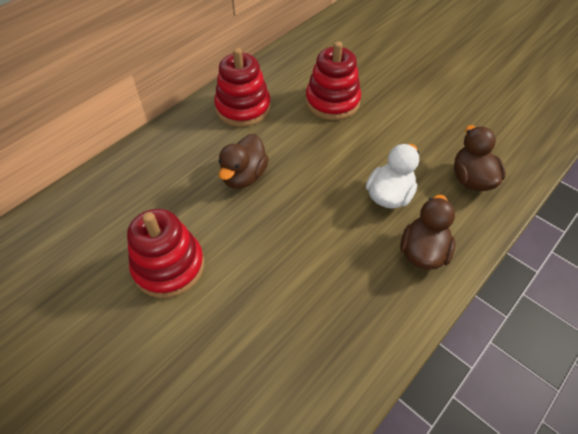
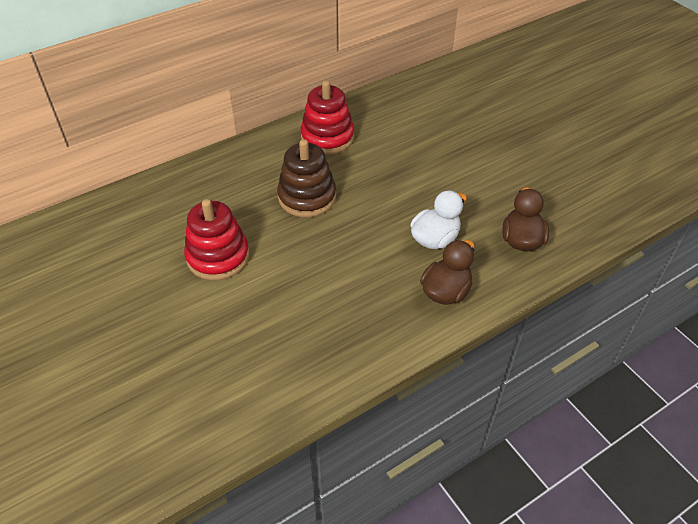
camera: 15 degrees right, 5 degrees down
(244, 176) = (307, 197): brown duck -> brown stacking toy
(332, 102) = (415, 146): red stacking toy -> none

